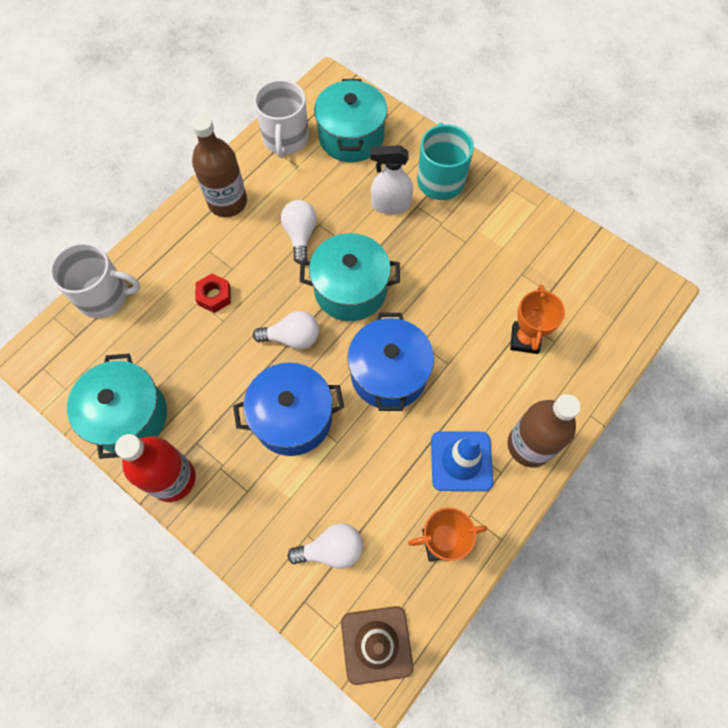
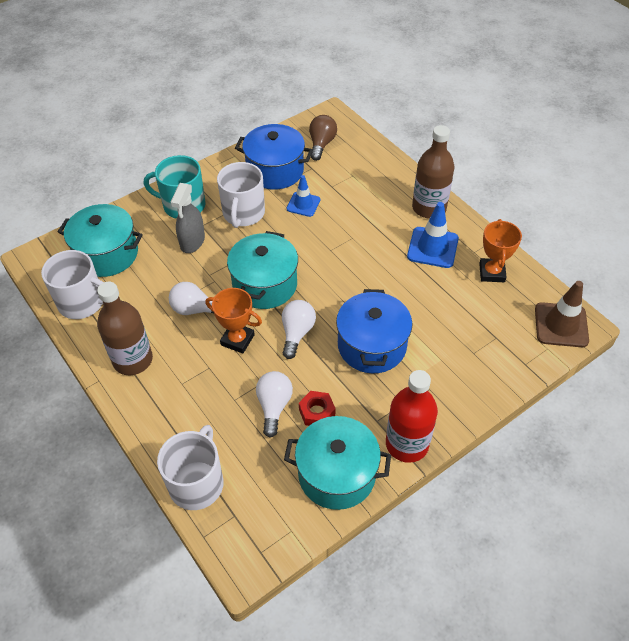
camera: 75 degrees left, 15 degrees down
(214, 296) = (233, 386): red nut -> red nut (317, 412)
(331, 549) = (487, 339): white light bulb -> white light bulb (274, 406)
(389, 374) = (350, 275): blue pot -> blue pot (275, 170)
(390, 205) = (192, 242): white spray bottle -> grey spray bottle
(448, 240) = (243, 213): none -> white mug
(484, 298) = (303, 204): none -> blue traffic cone
(525, 339) = (346, 190): orange trophy -> orange trophy (237, 340)
(597, 293) = (321, 144): none -> brown light bulb

